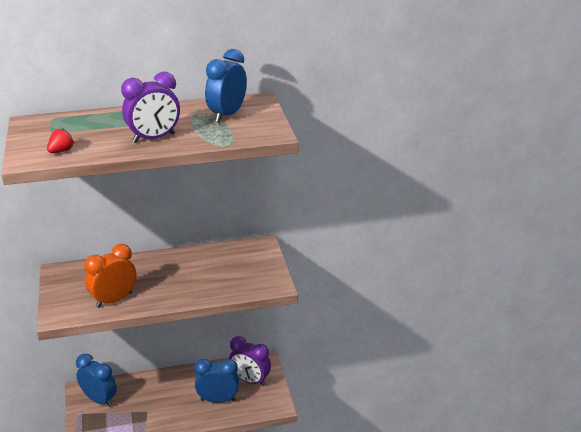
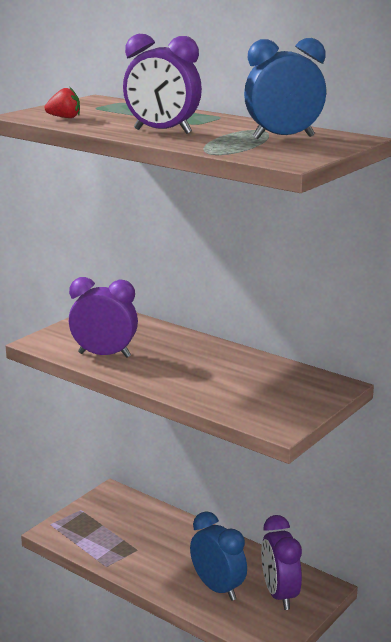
camera: 50 degrees right, 10 degrees down
(99, 399) = (114, 510): blue clock -> none
(114, 300) = (104, 355): orange clock -> purple clock

